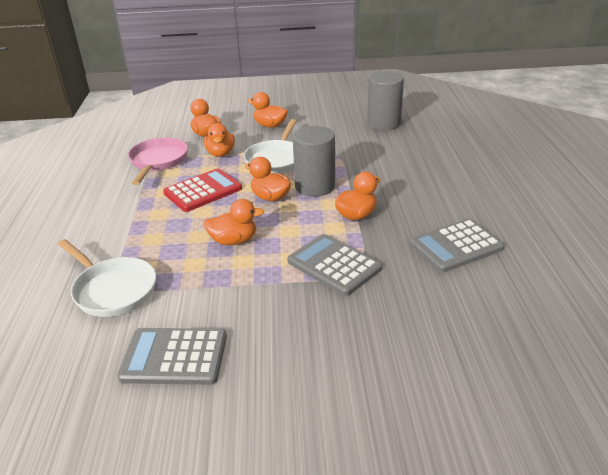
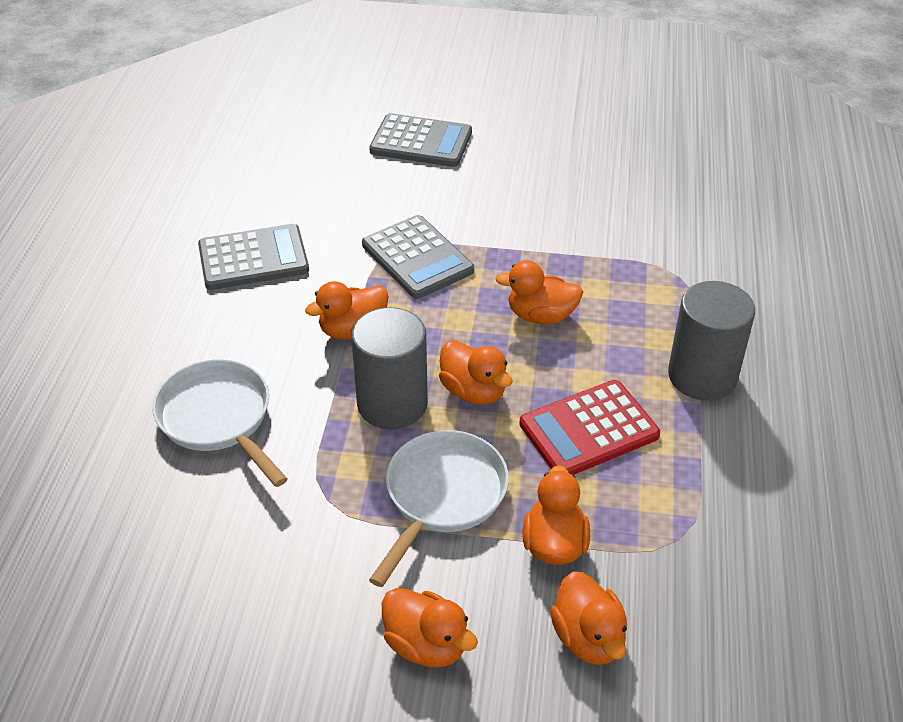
camera: 170 degrees left, 10 degrees up
(113, 290) = (694, 269): white pan -> white pan (218, 419)
(158, 161) = (688, 542): pink pan -> none
(174, 356) = (608, 190): grey calculator -> grey calculator (421, 142)
(384, 123) = (157, 590): grey cylinder -> grey cylinder (702, 376)

